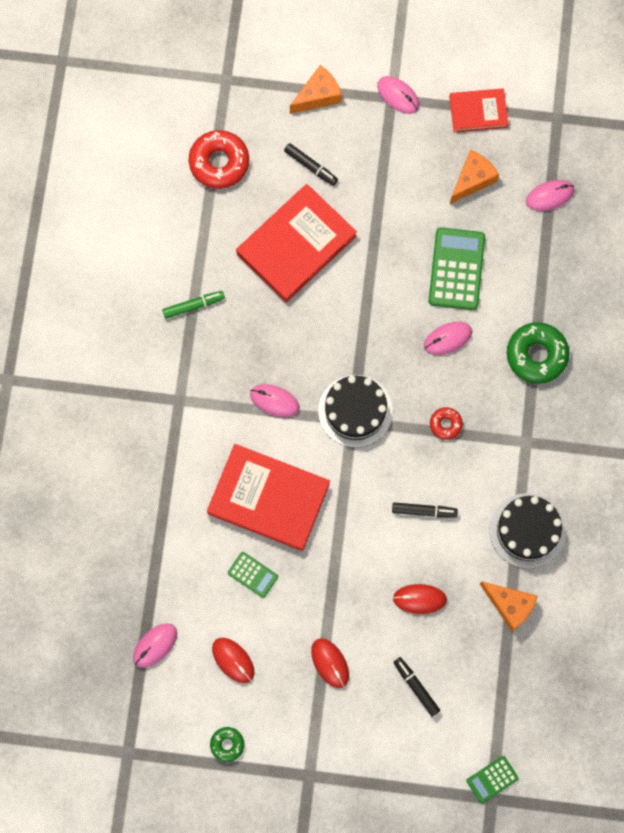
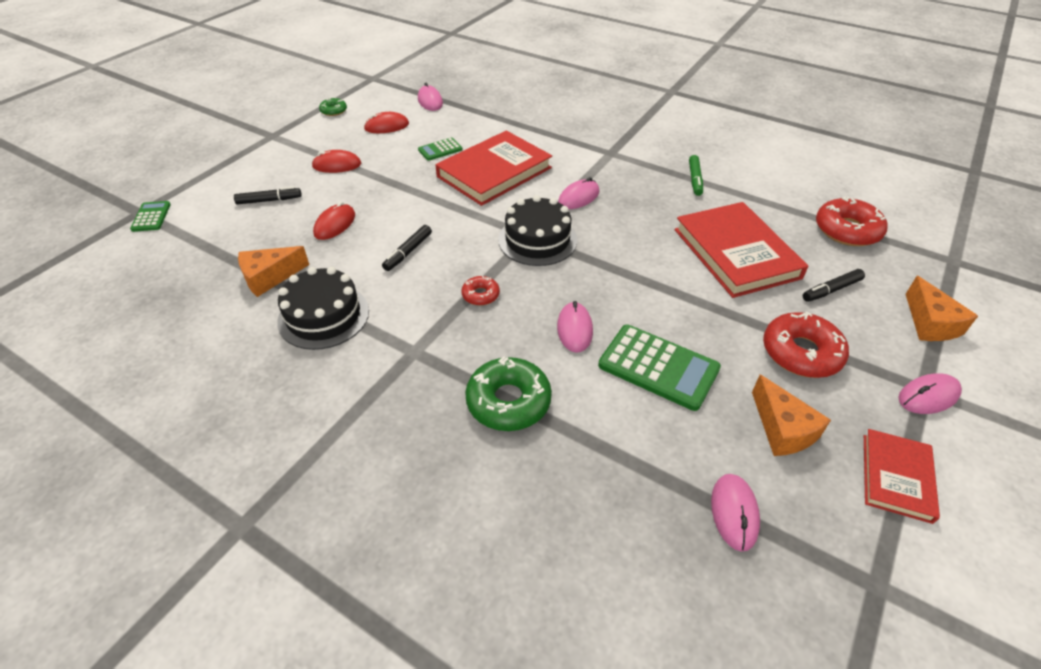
camera: 115 degrees right, 30 degrees down
(394, 178) = (801, 353): none -> red donut

